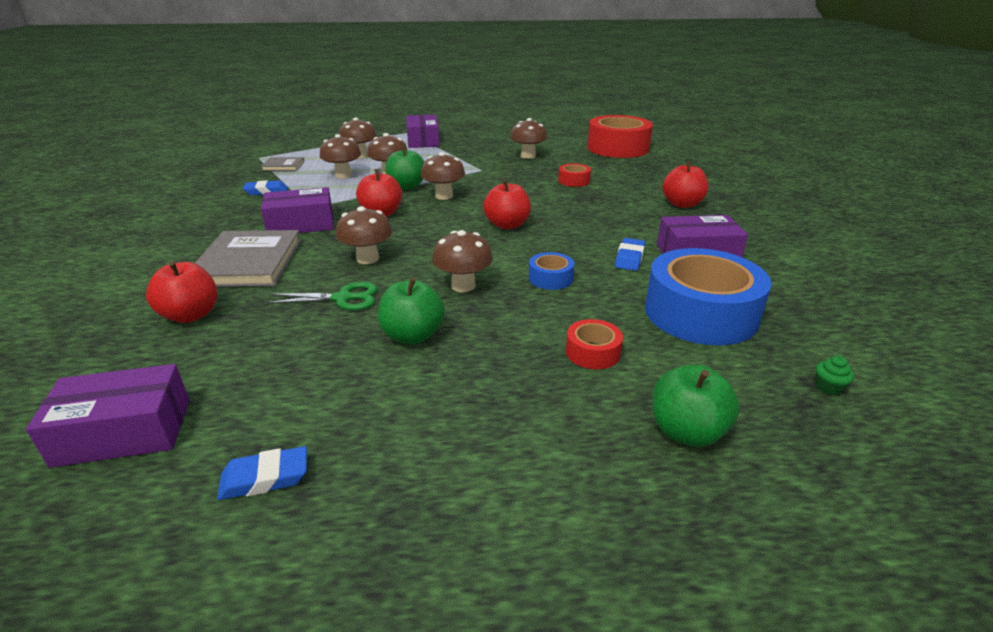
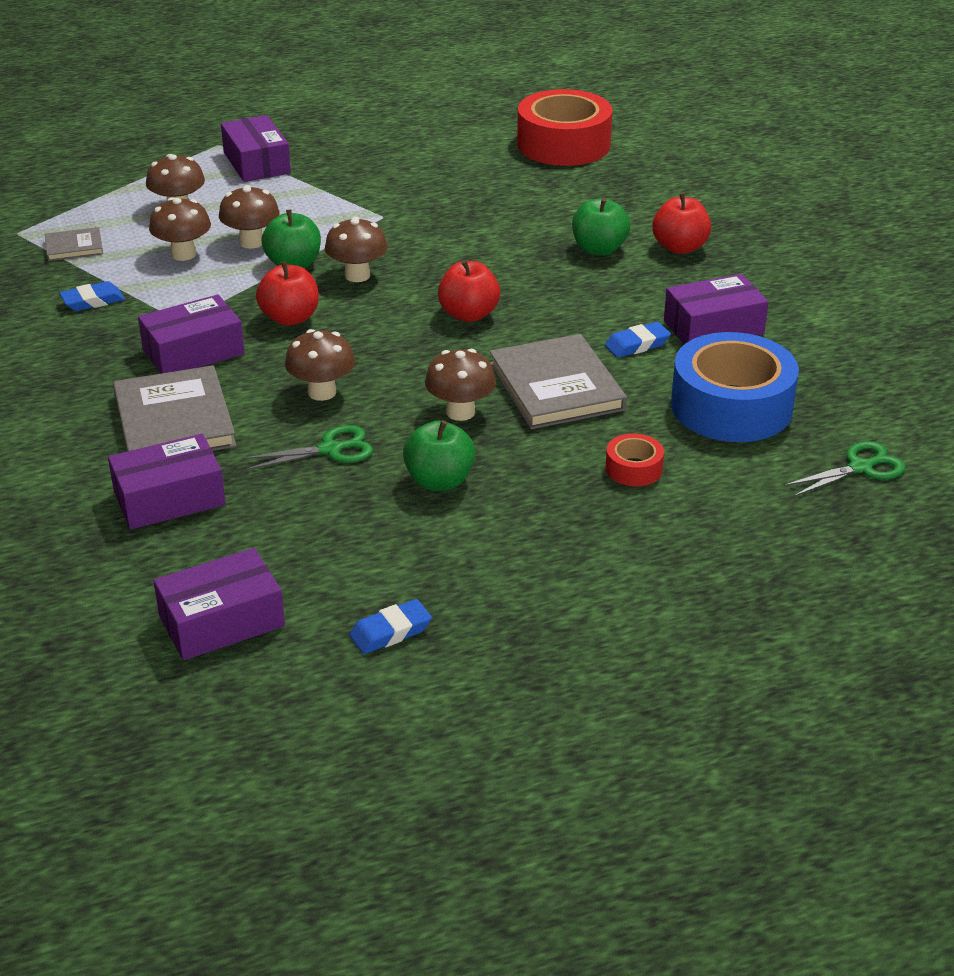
camera: 15 degrees left, 5 degrees up
(191, 315) = (169, 498): red apple -> purple box
(528, 156) = (437, 179): brown mushroom -> none
(550, 278) = (556, 387): blue tape -> grey book
(574, 181) = (524, 222): red tape -> none
(629, 258) = (637, 345): blue eraser -> blue eraser turned 60 degrees clockwise
(687, 432) = (741, 530): green apple -> green apple (599, 249)
(828, 387) = (860, 468): green cupcake -> green scissors

